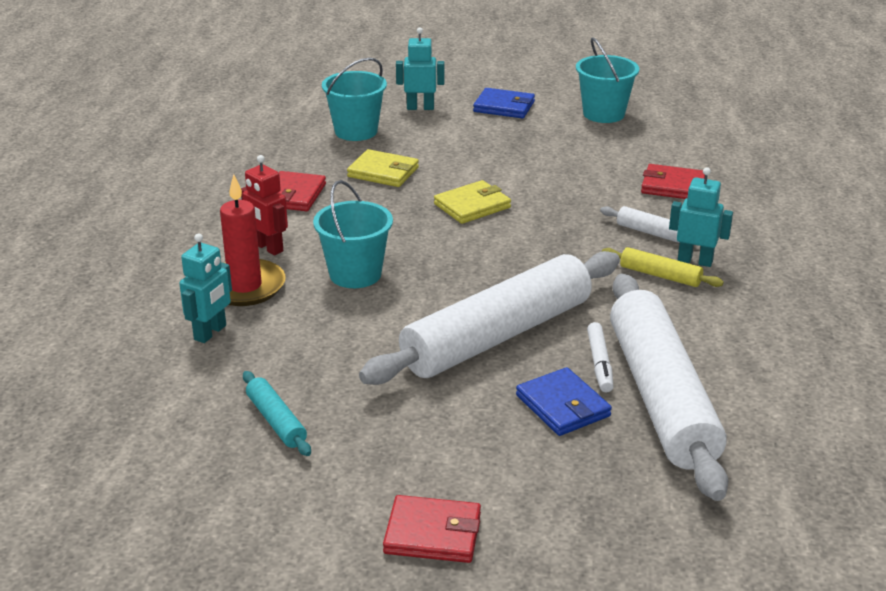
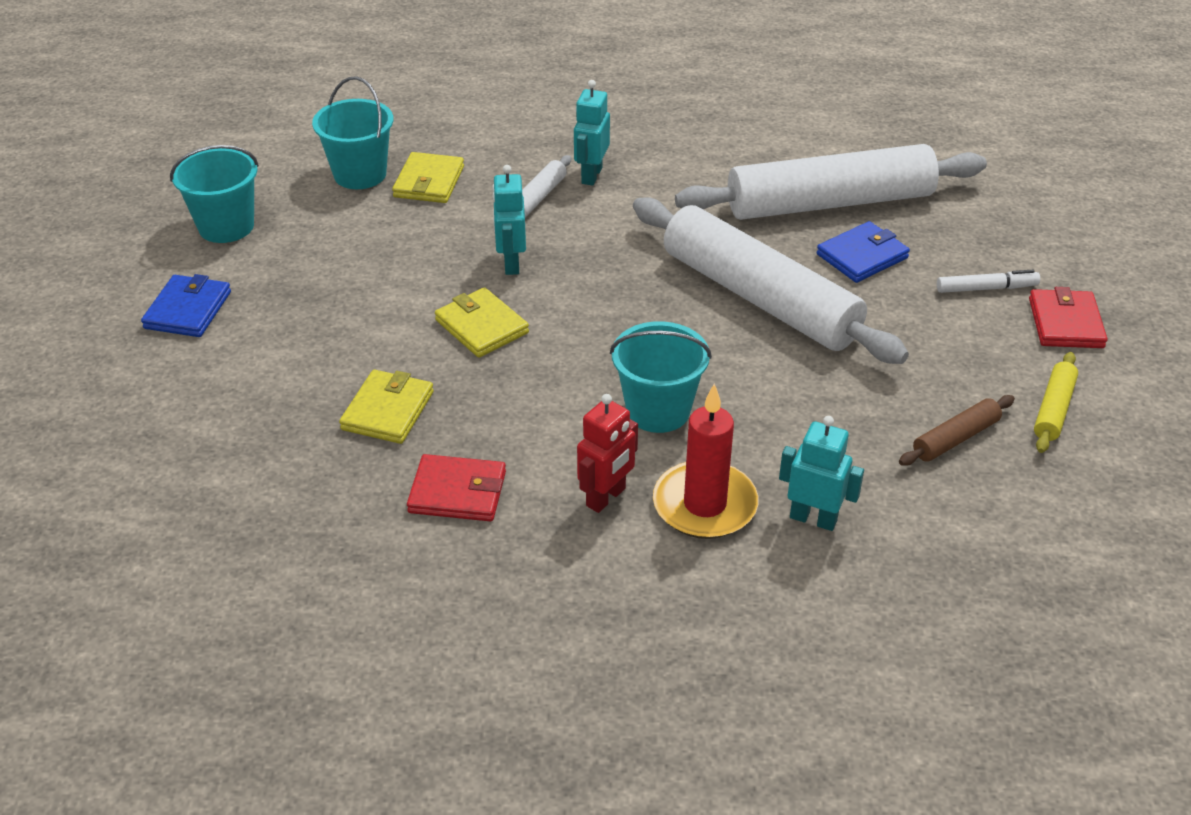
camera: 95 degrees left, 10 degrees up
(276, 421) = (956, 439): turquoise rolling pin -> brown rolling pin
(356, 131) = (251, 451): turquoise bucket -> turquoise bucket (360, 174)
(420, 107) = (176, 390): turquoise robot -> turquoise robot (511, 263)
(599, 363) = (788, 235): white marker -> white marker (986, 288)
(660, 275) = (623, 197): yellow rolling pin -> yellow rolling pin (1053, 409)
(673, 186) = (429, 182): red wallet -> yellow wallet

